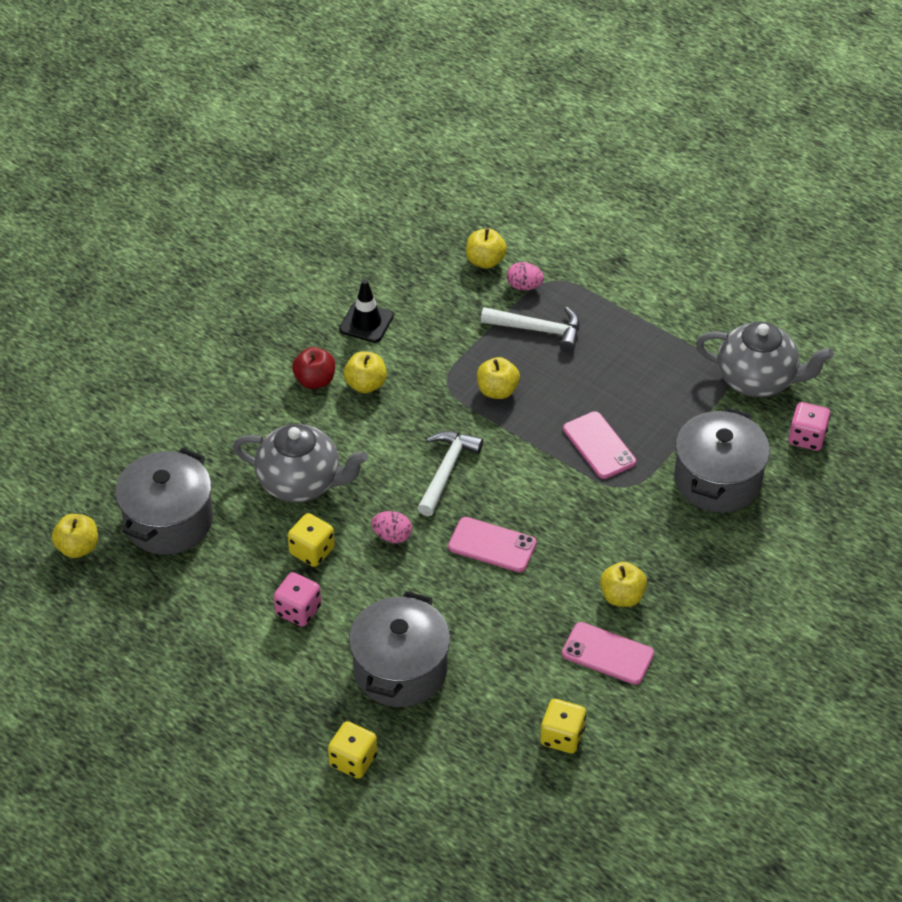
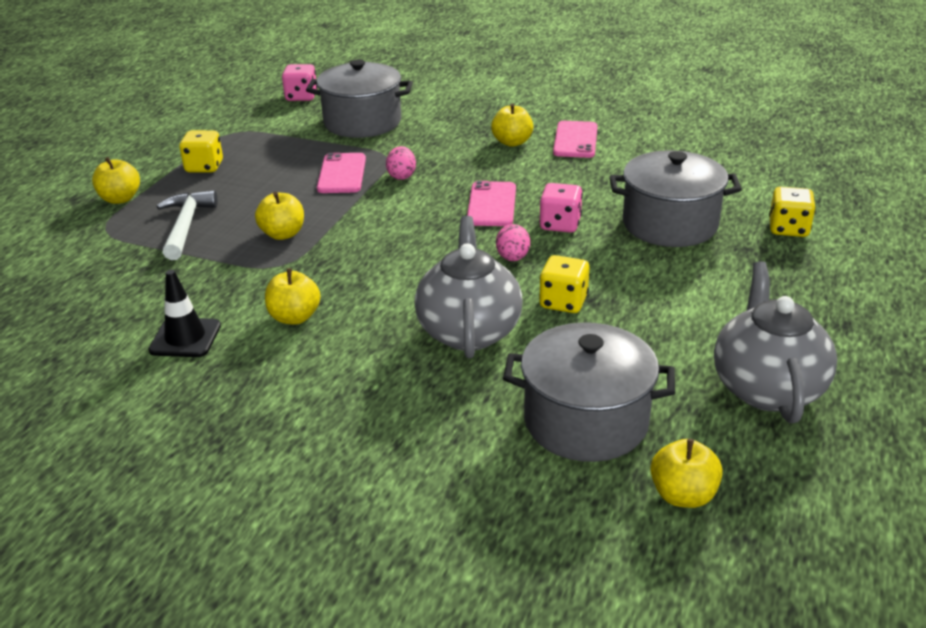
camera: 105 degrees left, 15 degrees down
(298, 610) = (647, 294): pink dice -> pink dice (560, 224)
(315, 380) = (297, 356): red apple -> none
(446, 471) = (408, 243): white hammer -> none
(485, 261) = (70, 274): yellow apple -> yellow apple (120, 199)
(524, 286) = (115, 244): pink egg -> pink egg (401, 176)
(562, 736) = (671, 146): yellow dice -> yellow dice (204, 167)
(599, 445) = (342, 174): pink phone -> pink phone turned 45 degrees counterclockwise
(757, 380) = (238, 120): grey teapot -> grey teapot (766, 388)

